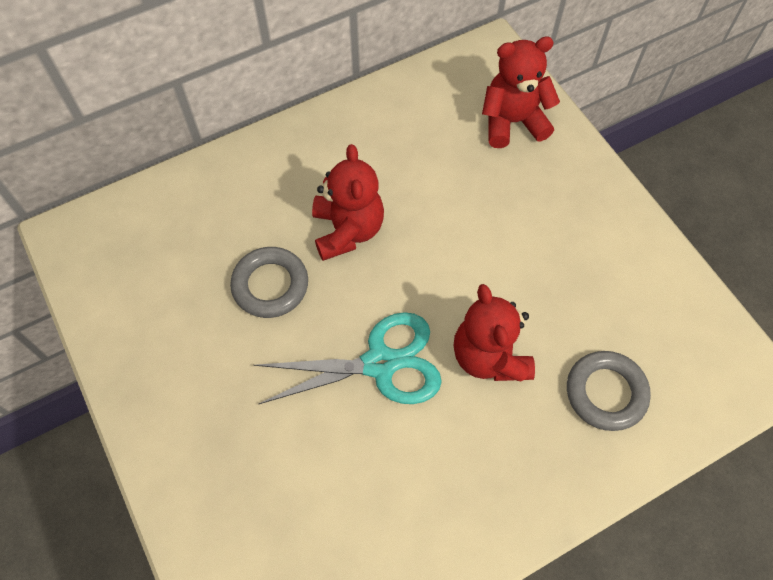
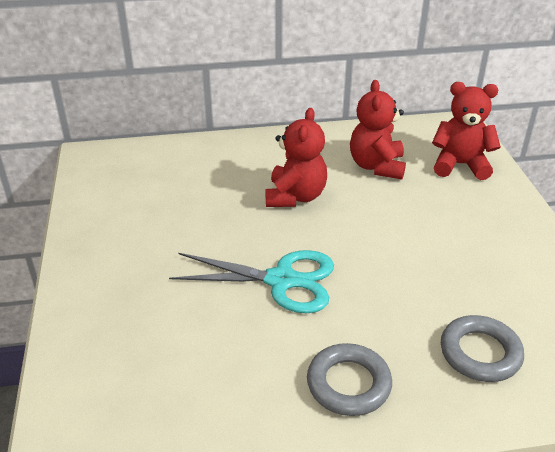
camera: 20 degrees right, 25 degrees down
(270, 285) = (218, 213): grey ring -> grey ring (348, 384)
(489, 356) = (379, 300): red teddy bear -> red teddy bear (376, 166)

